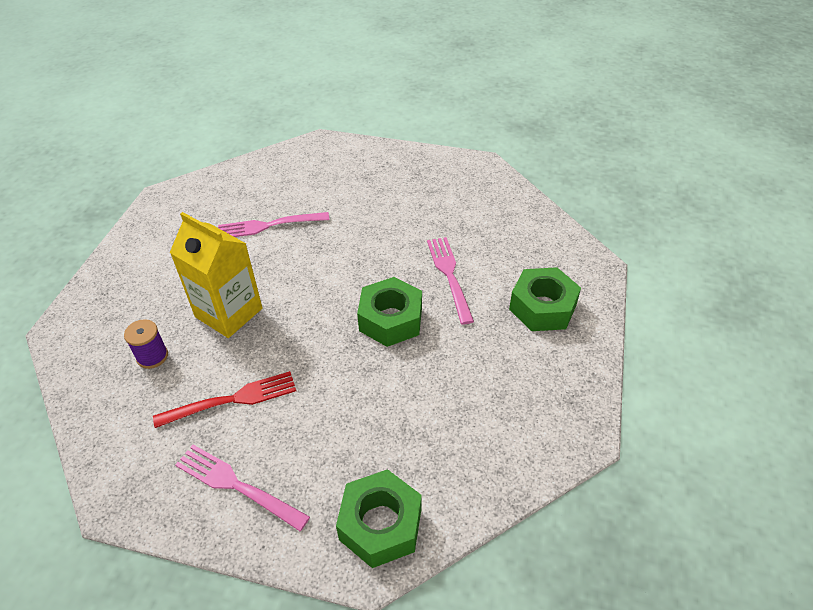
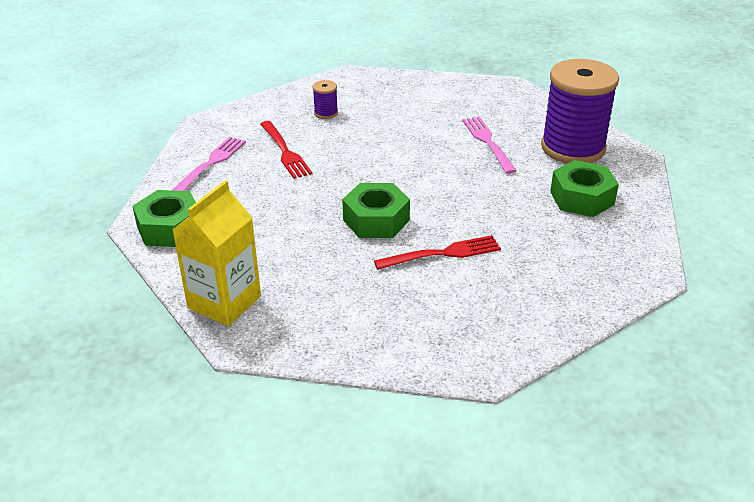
camera: 85 degrees right, 10 degrees down
(229, 313) = (374, 137): yellow carton -> yellow carton (224, 302)
(296, 174) = (573, 148): none -> purple spool
(449, 275) = (442, 254): pink fork -> red fork
(542, 307) = (406, 320): green nut -> green nut (582, 198)

